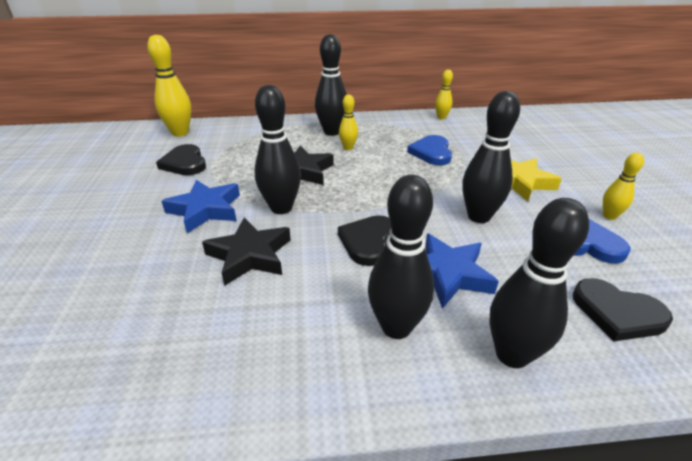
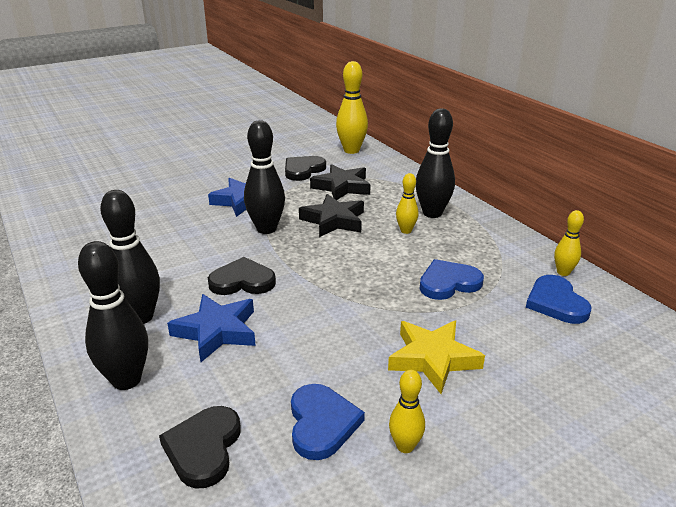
camera: 65 degrees right, 5 degrees down
(250, 255) = (196, 235): black star -> black star (342, 187)
(472, 129) = (556, 302): none -> blue heart
(478, 216) = (327, 337): black bowling pin -> none

